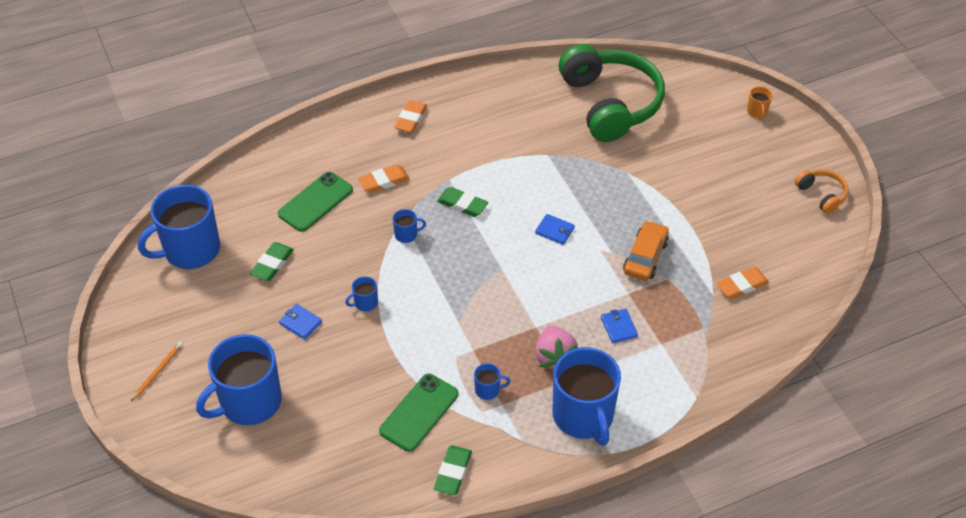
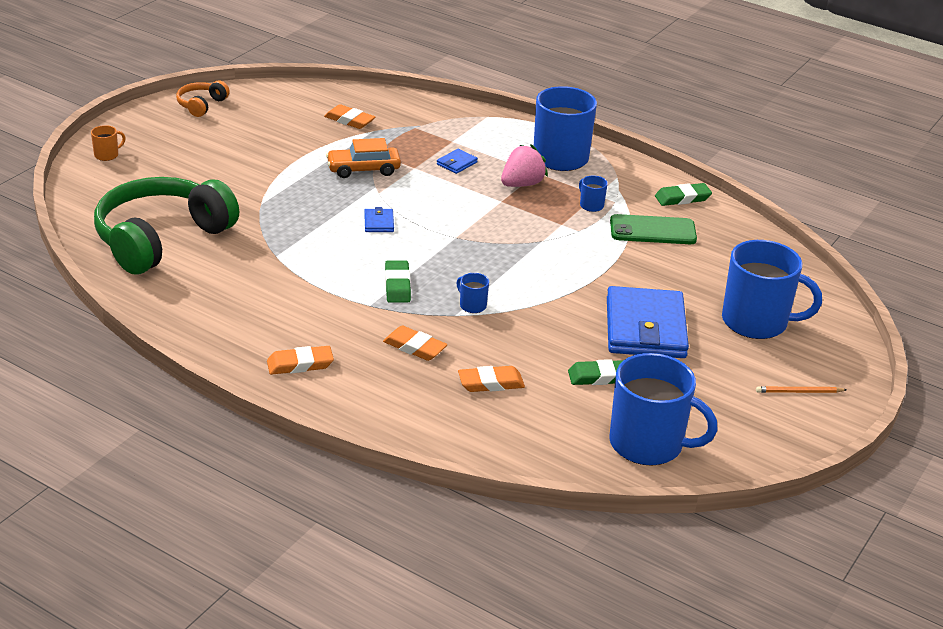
camera: 125 degrees left, 15 degrees down
(300, 323) = (645, 328): blue wallet -> blue wallet, size x2.46
(315, 202) = (491, 383): green phone -> orange eraser
(365, 303) = (580, 299): blue mug -> none

